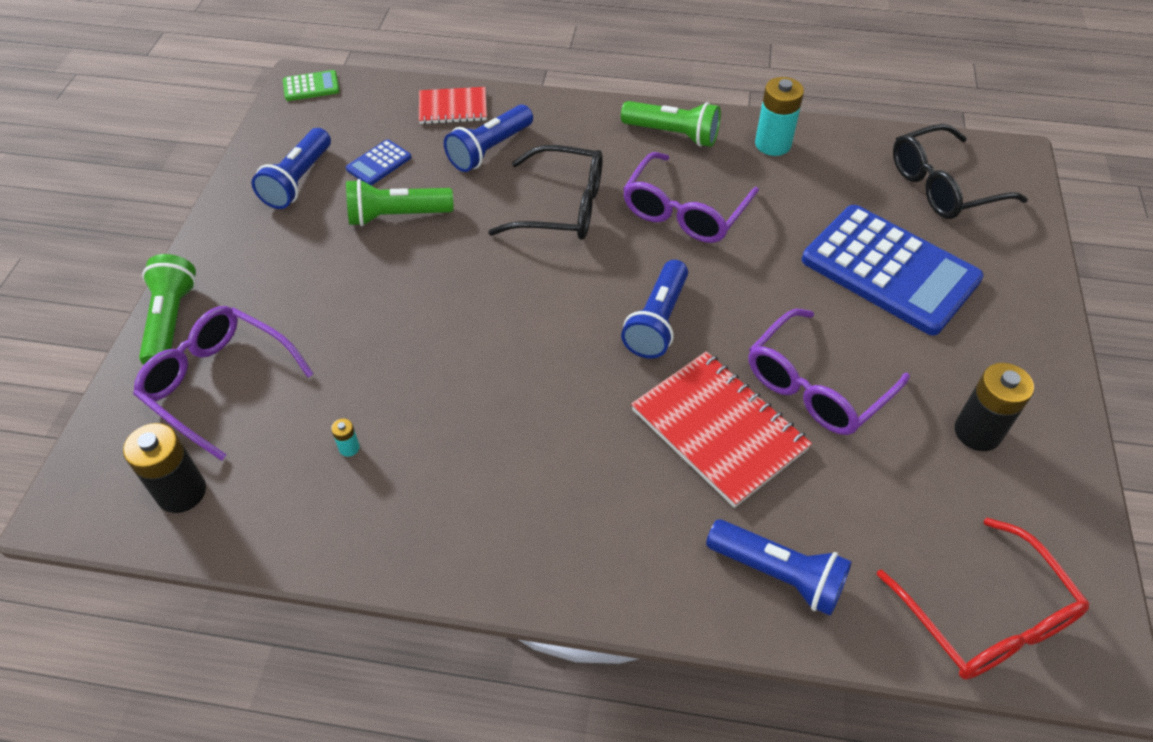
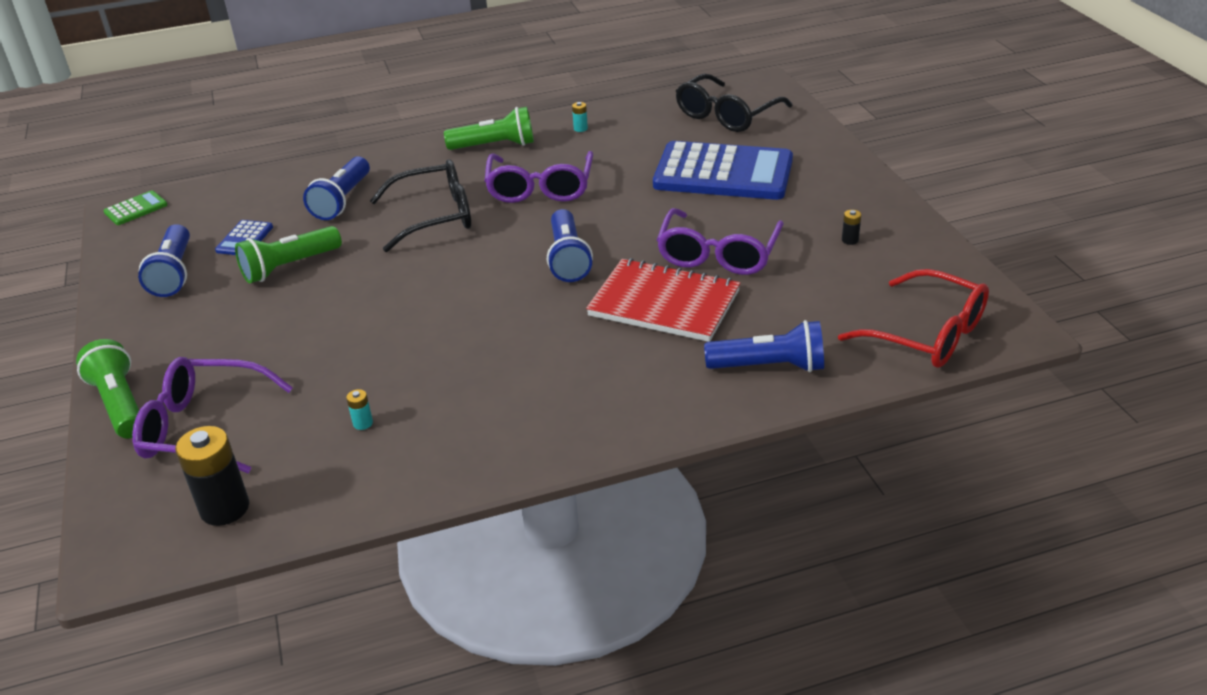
camera: 25 degrees left, 15 degrees down
(453, 108) = (287, 184): red notebook -> none
(773, 144) = (580, 128): turquoise battery -> turquoise battery, size x0.44
(977, 432) = (850, 240): black battery -> black battery, size x0.44

